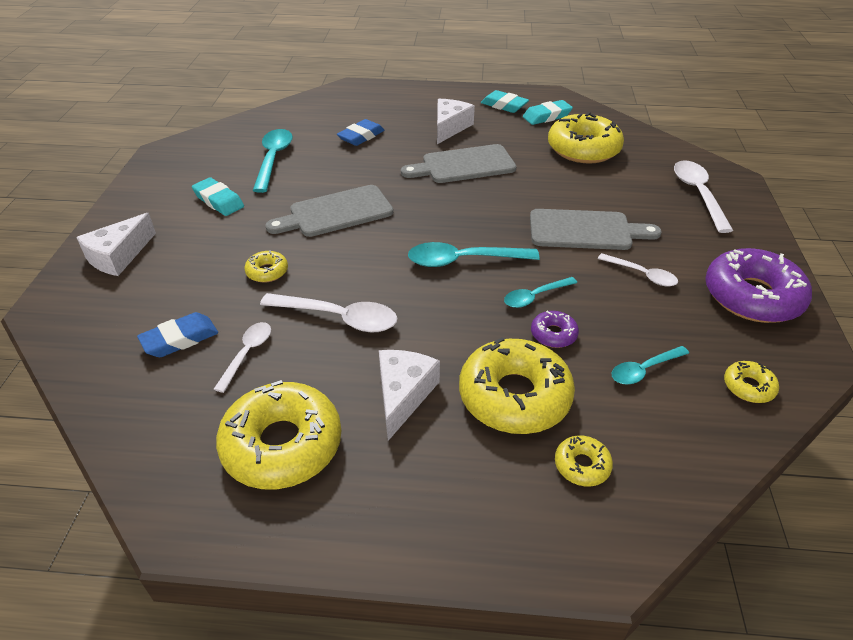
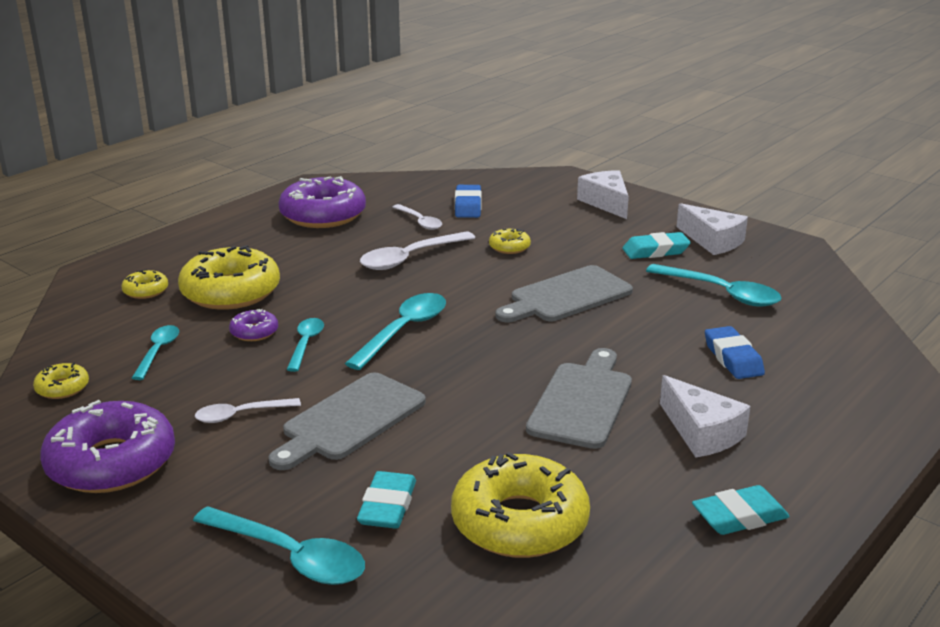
camera: 125 degrees right, 15 degrees down
(282, 445) = (323, 215): yellow donut -> purple donut
(336, 213) = (566, 296): grey cutting board -> grey cutting board turned 135 degrees counterclockwise
(403, 395) = (299, 257): white cheese -> white cheese (712, 241)
(547, 116) = (660, 543): turquoise eraser -> turquoise eraser (387, 506)
(698, 194) = (290, 556): white spoon -> turquoise spoon

